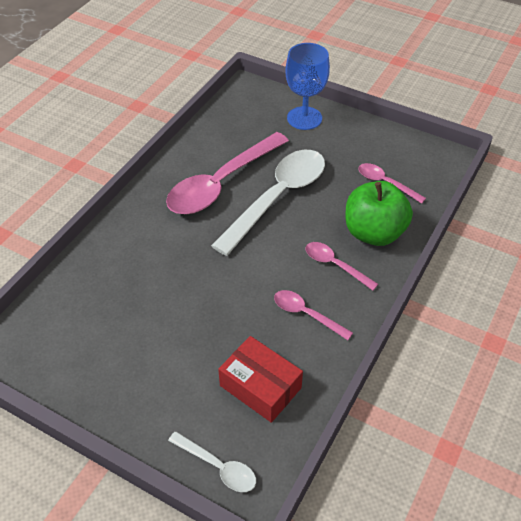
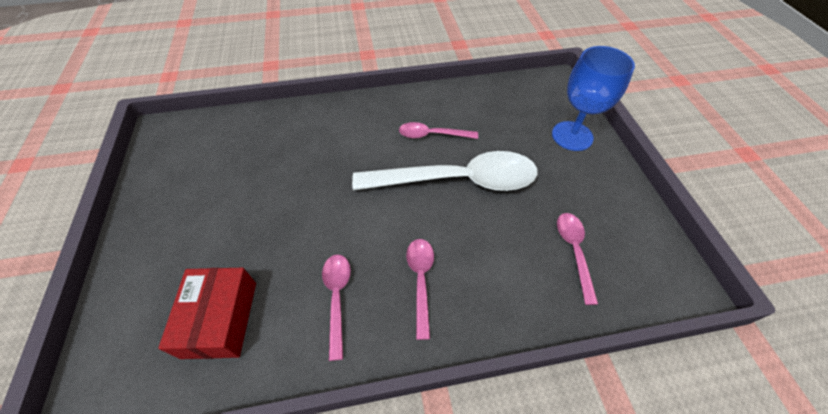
camera: 50 degrees right, 5 degrees up
(218, 467) = (104, 347): white spoon -> none
(221, 183) = (432, 135): pink spoon -> pink spoon, size x0.48
(374, 233) = (496, 286): green apple -> none

